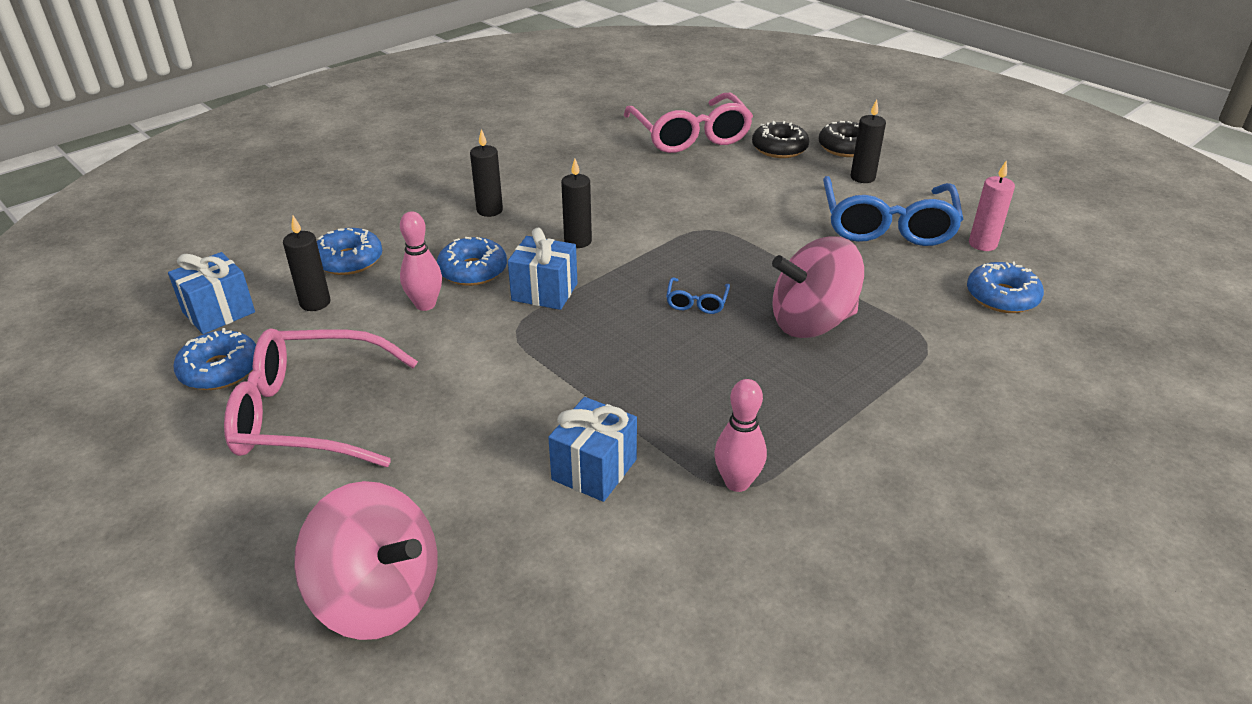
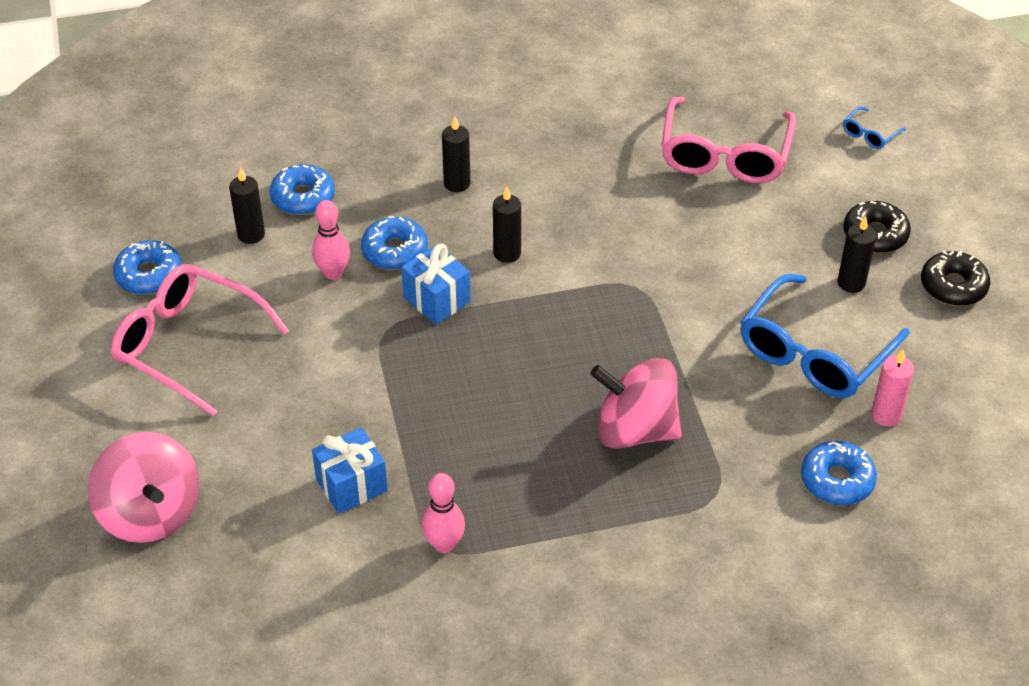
camera: 30 degrees right, 10 degrees up
(219, 312) = (176, 214): blue gift -> none
(696, 302) = (554, 366): blue glasses -> blue glasses (869, 134)
(779, 148) = (802, 209): black donut -> black donut (953, 286)

